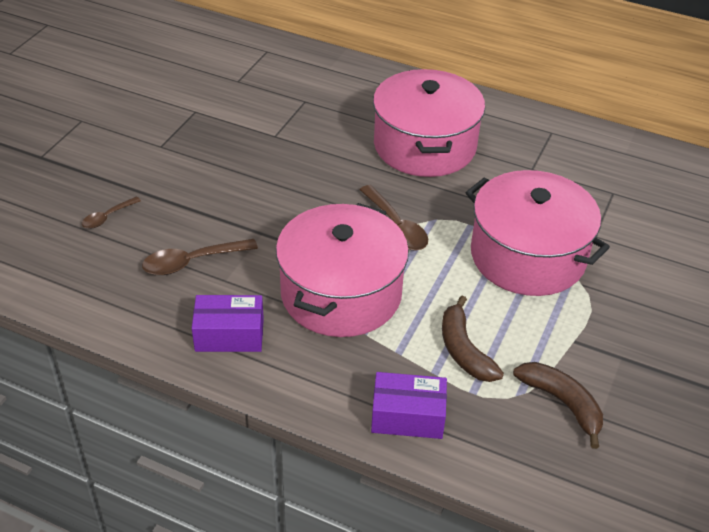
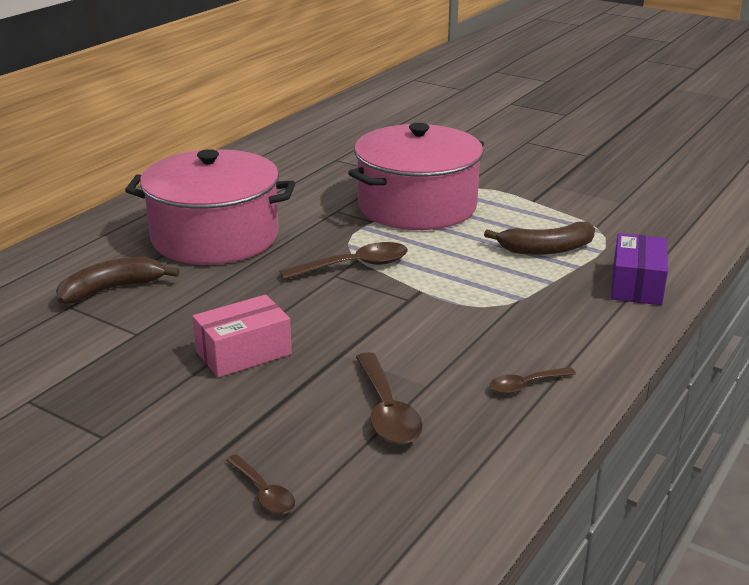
camera: 80 degrees left, 15 degrees down
(229, 335) = (526, 385): purple box -> brown spoon
(257, 186) = (243, 353): none -> pink box
(341, 293) = (460, 307): pink pot -> none
(562, 403) = (608, 215): brown banana -> brown banana (112, 289)

